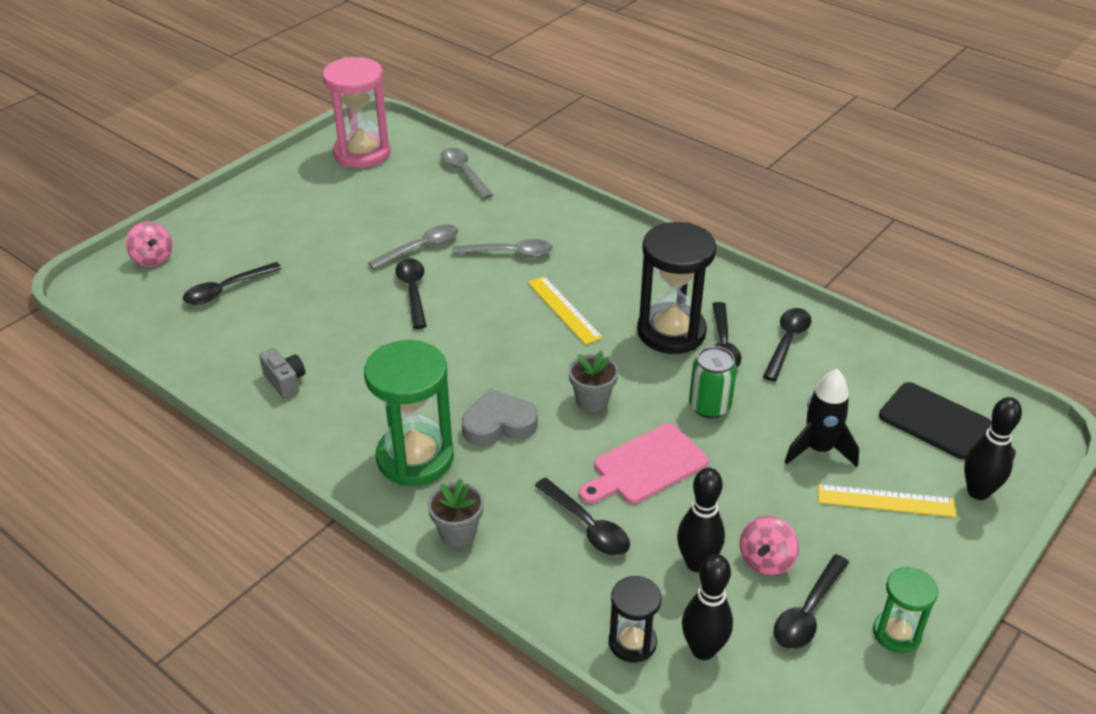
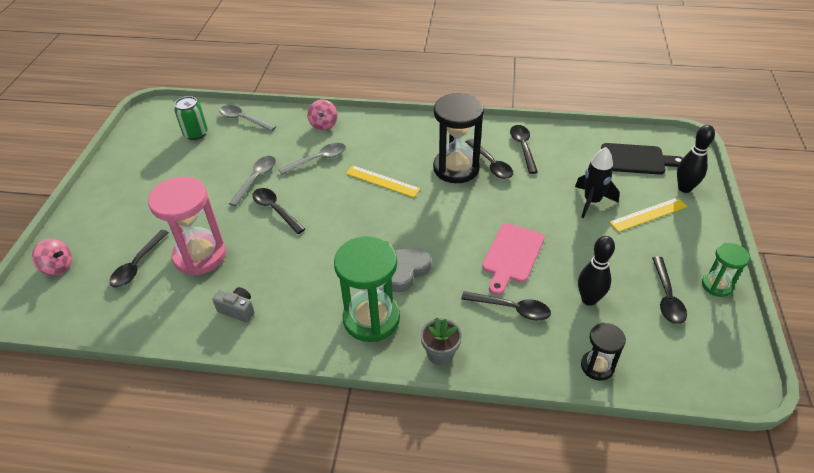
camera: 30 degrees left, 5 degrees up
(362, 153) = (160, 132): pink hourglass -> pink hourglass (200, 256)
(592, 400) = (447, 230): grey flower pot -> none
(703, 649) = (636, 349): black bowling pin -> none
(709, 406) = (515, 203): green can -> green can (196, 133)
(766, 560) = (621, 279): pink spinning top -> pink spinning top (324, 125)

